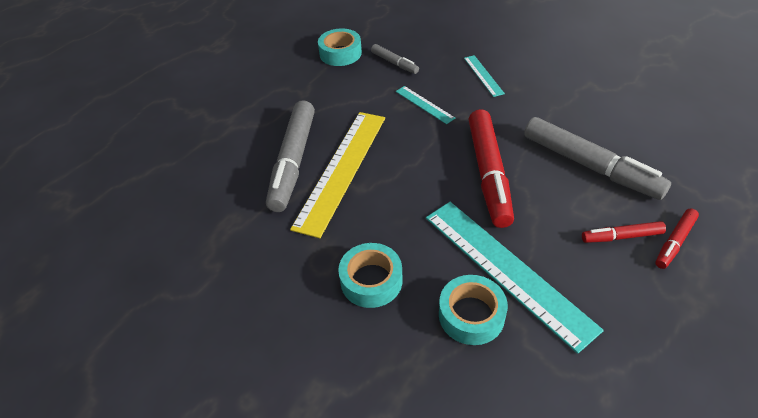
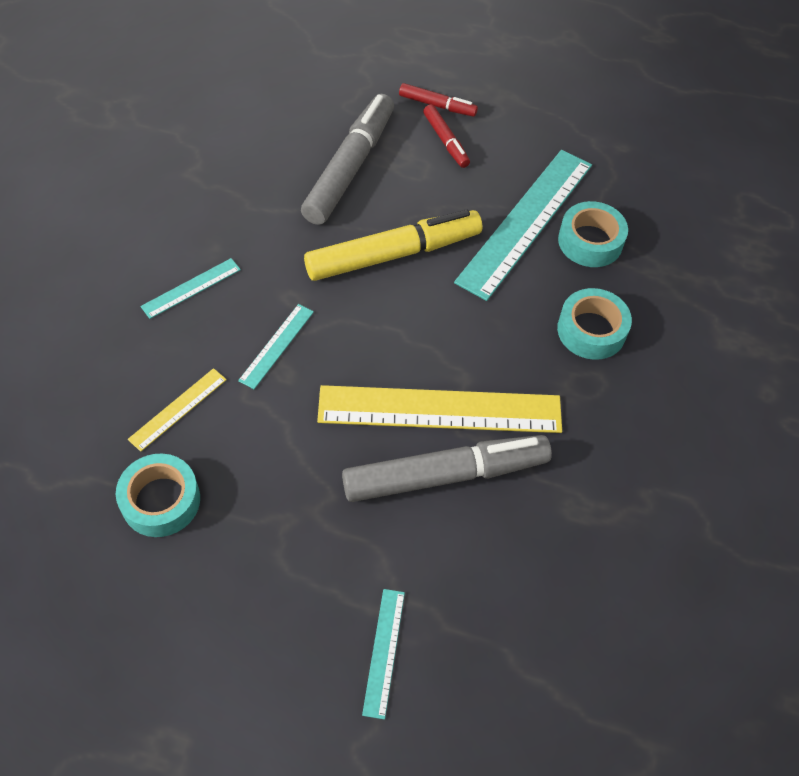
camera: 115 degrees left, 10 degrees up
(208, 116) = (384, 652): none -> turquoise ruler
(394, 63) = (178, 409): grey marker -> yellow ruler
(488, 174) = (393, 254): red marker -> yellow marker

